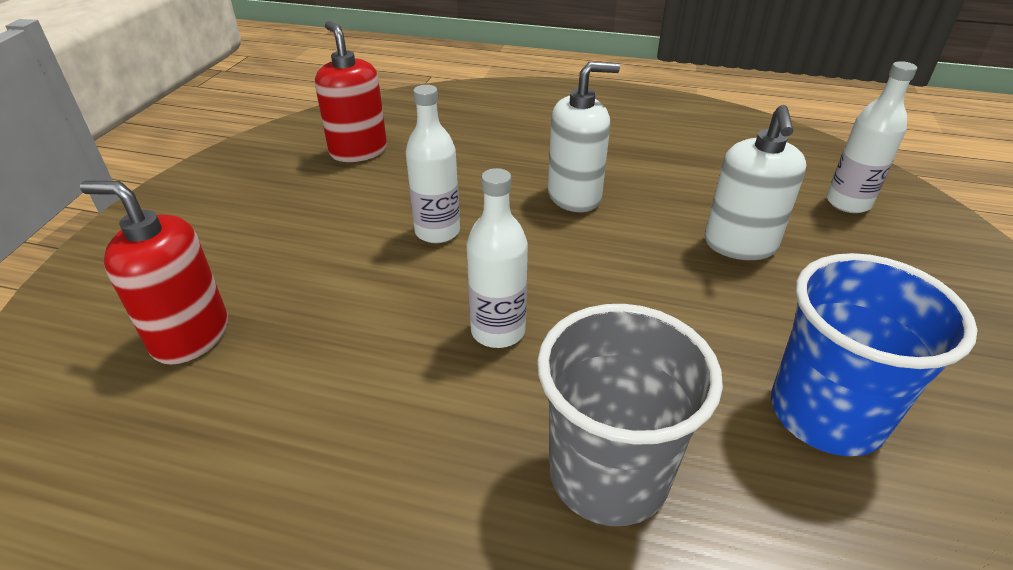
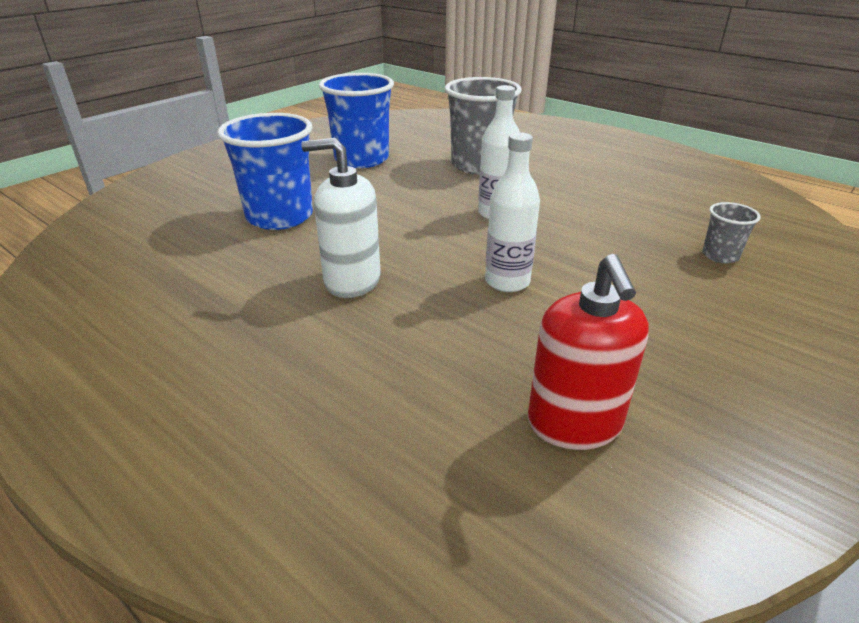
camera: 155 degrees left, 5 degrees down
(190, 336) = (720, 256): red soap dispenser -> grey cup
(740, 245) = (280, 217): white soap dispenser -> blue cup
(848, 203) = (149, 220): white bottle -> none

